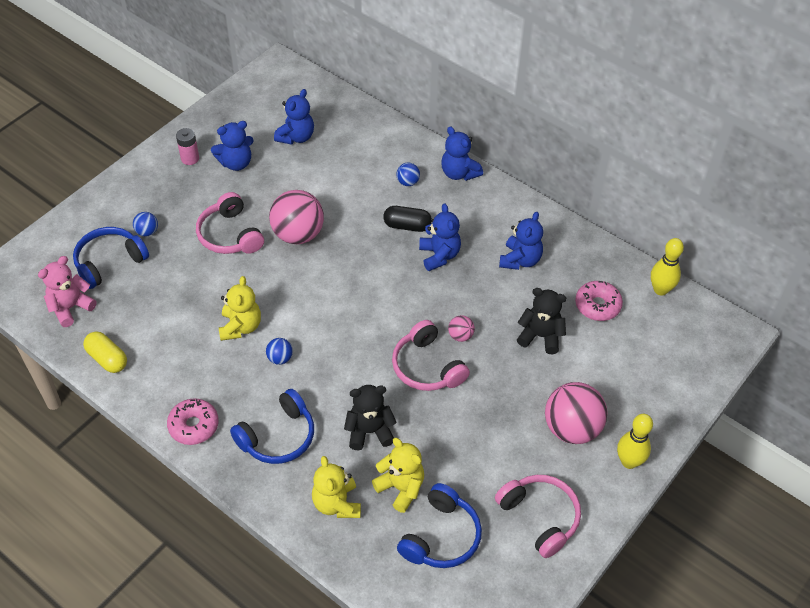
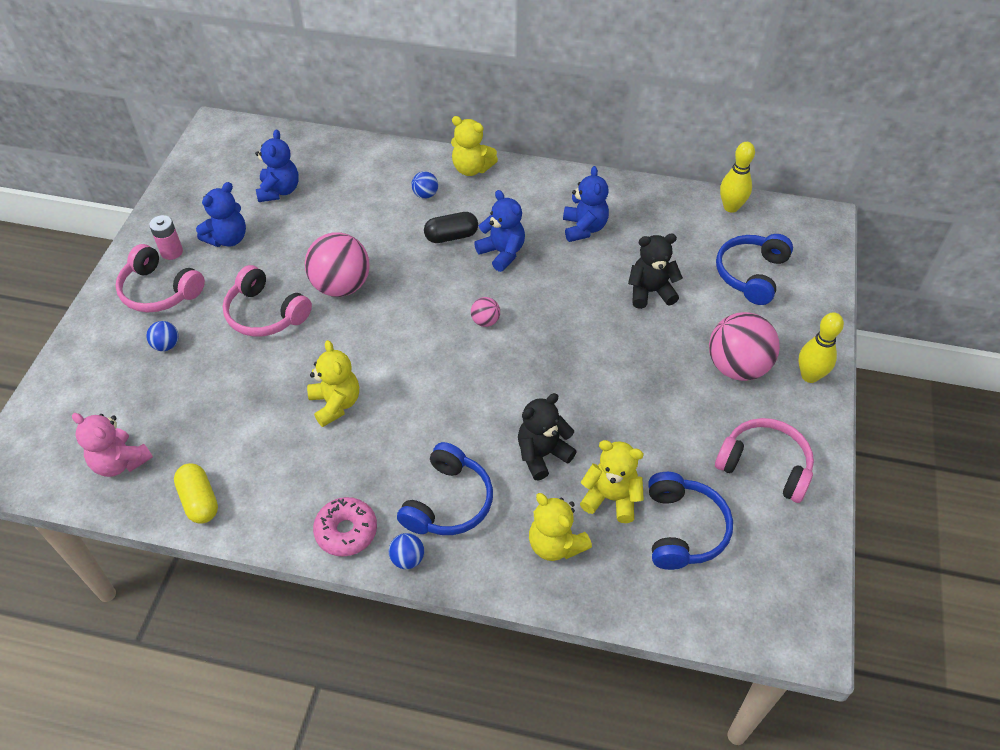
camera: 25 degrees left, 0 degrees up
(70, 308) = (120, 462): pink teddy bear -> pink teddy bear turned 75 degrees counterclockwise
(107, 359) = (199, 501): yellow capsule -> yellow capsule turned 45 degrees clockwise
(109, 262) = (140, 394): blue headphones -> blue headphones (751, 274)
(280, 358) = (400, 419): blue ball -> blue ball (407, 559)
(427, 367) = (559, 365): pink headphones -> pink headphones (160, 290)
(459, 173) = (471, 168): blue teddy bear -> yellow teddy bear
(460, 336) = (573, 322): pink ball -> pink ball (485, 321)
(597, 305) = (684, 243): pink donut -> none

